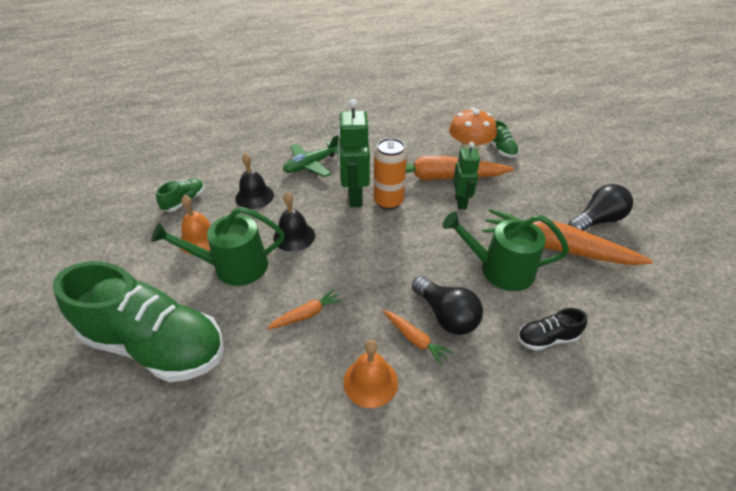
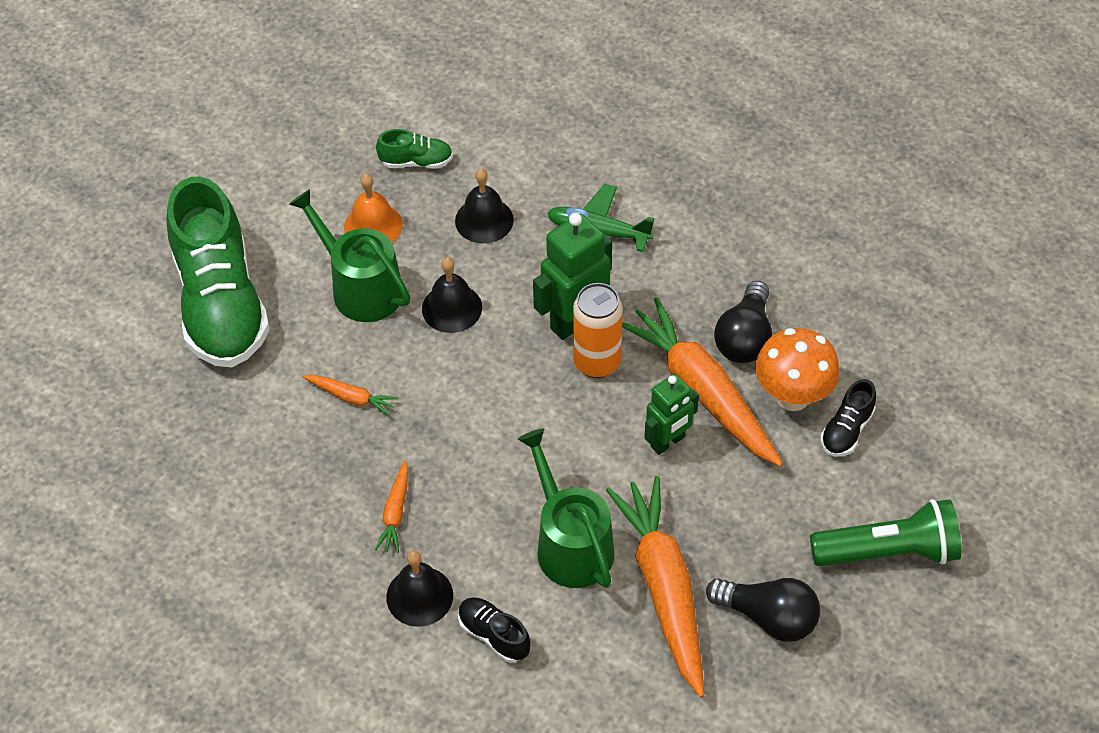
camera: 55 degrees right, 10 degrees up
(370, 381) = (315, 503): orange bell -> none
(446, 315) = (451, 524): black light bulb -> black light bulb (744, 338)
(491, 362) = (419, 596): none -> black bell
(500, 149) = (846, 430): green shoe -> black shoe
(578, 168) = (888, 551): none -> green flashlight

